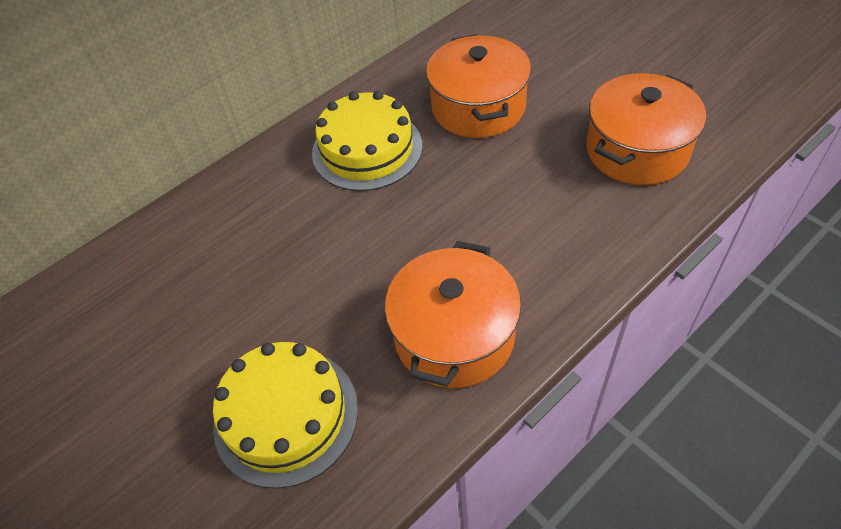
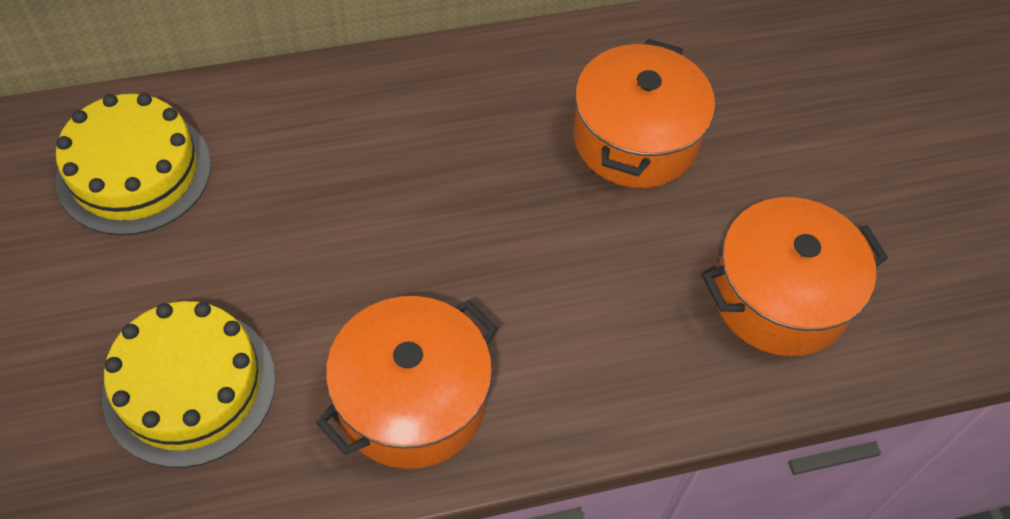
camera: 20 degrees right, 5 degrees up
(367, 149) = (472, 125): yellow cake -> yellow cake (134, 171)

